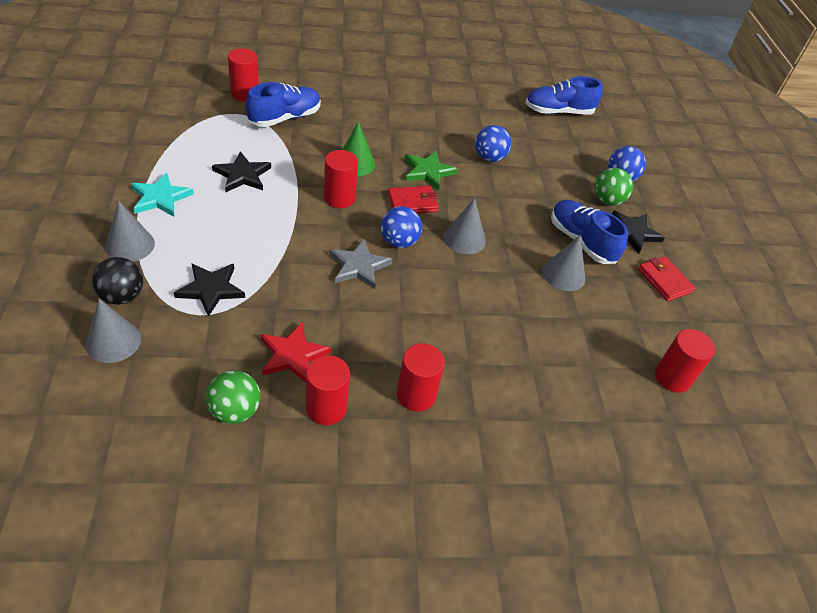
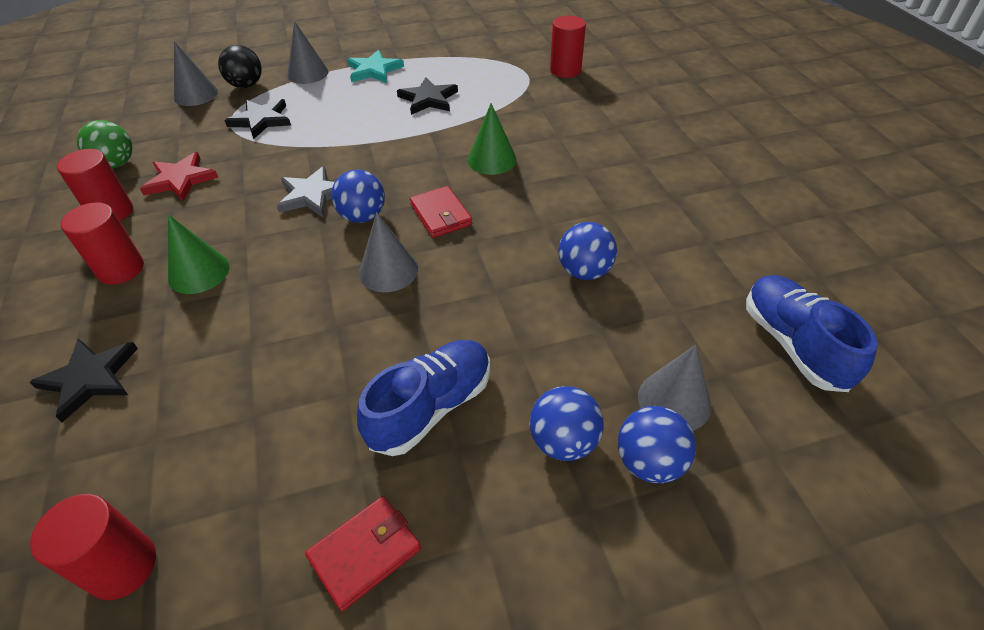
camera: 85 degrees right, 0 degrees up
(285, 118) = (542, 100): blue shoe -> none
(339, 198) = (422, 161): red cylinder -> none
(428, 171) = (512, 217): green star -> none
(435, 342) = (199, 272): none -> green cone
(563, 274) = (344, 389): grey cone -> grey cone (674, 400)
(607, 200) = (563, 441): green ball -> blue ball
(632, 233) = (486, 489): black star -> black star (90, 378)

